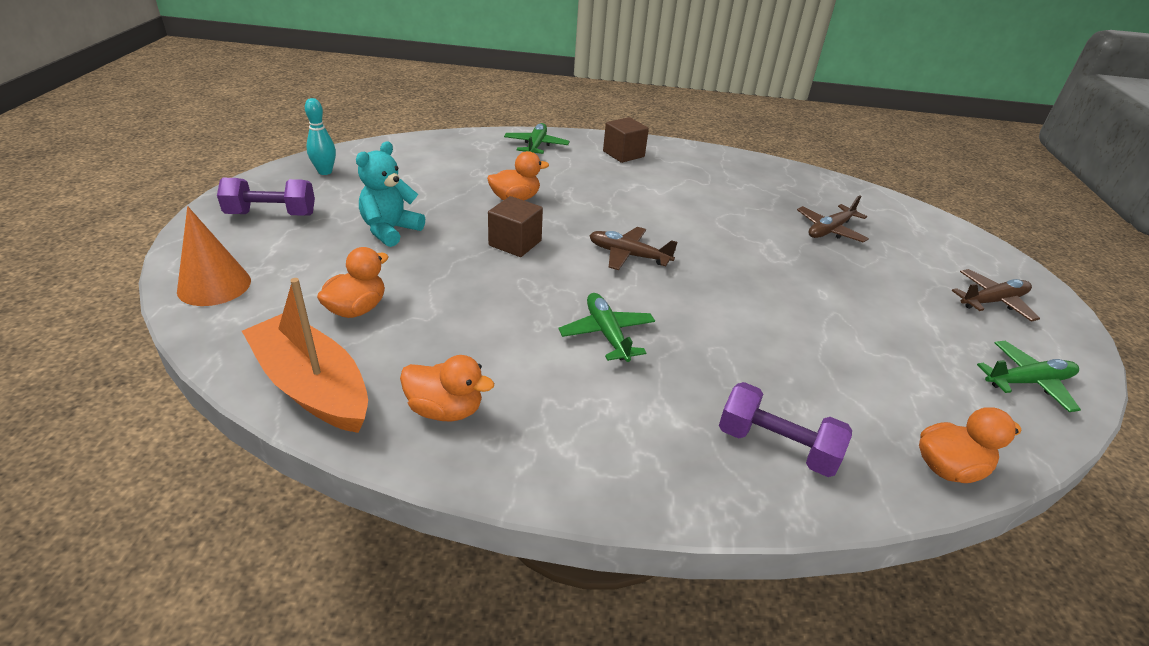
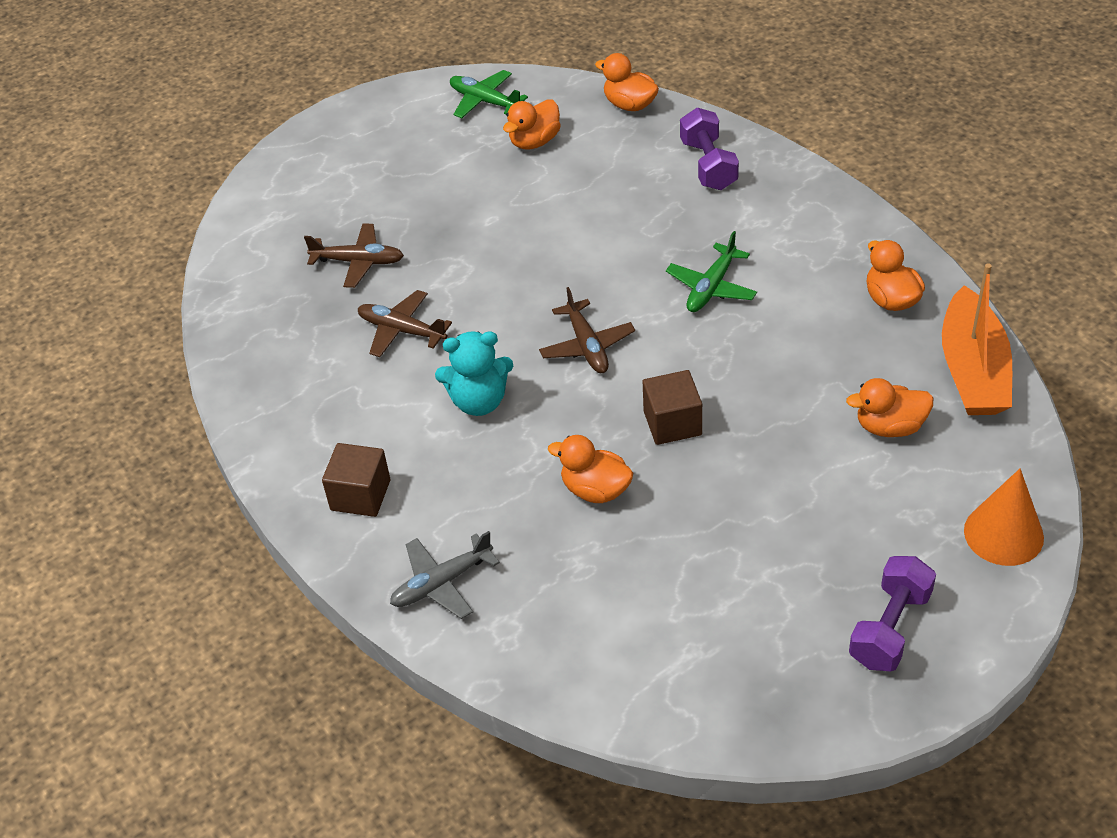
camera: 125 degrees left, 10 degrees up
(271, 214) = (890, 628): purple dumbbell -> purple dumbbell turned 75 degrees clockwise
(325, 172) = (769, 691): turquoise bowling pin -> none
(390, 230) = (779, 518): turquoise teddy bear -> turquoise teddy bear (479, 401)
(536, 146) = (441, 583): green plane -> grey plane
(925, 371) = (534, 141): none -> orange duck
(992, 301) = (379, 142): brown plane -> brown plane (401, 330)

